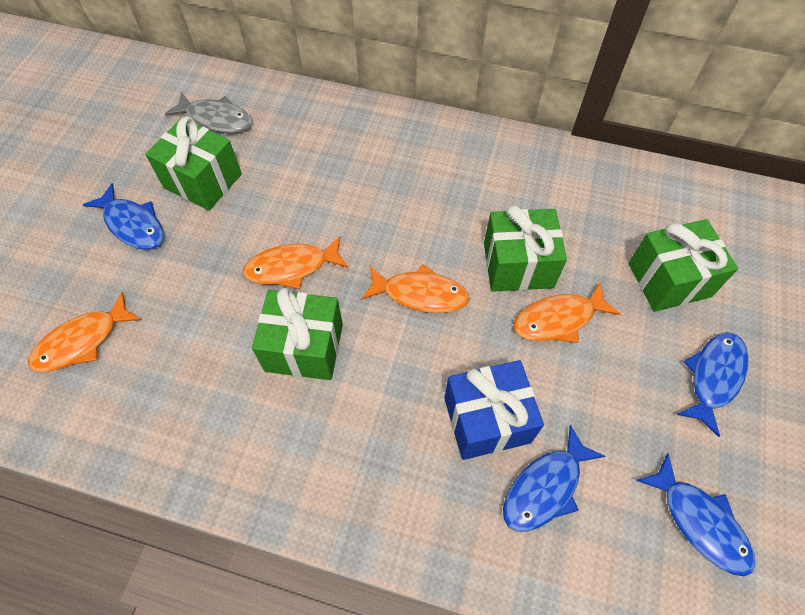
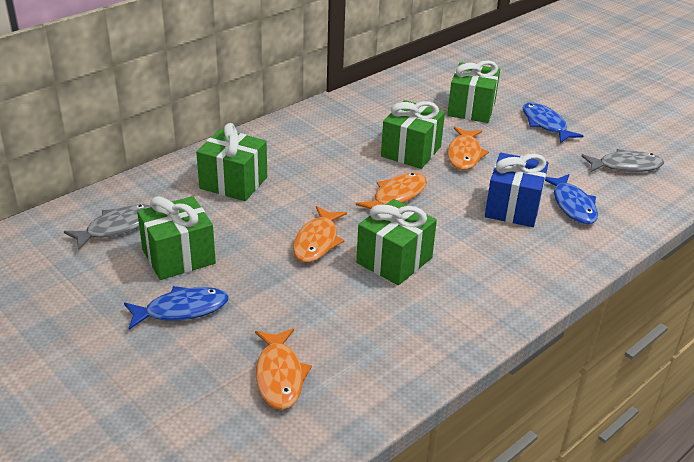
camera: 60 degrees left, 25 degrees down
(339, 154) = (233, 183): none -> green gift
(699, 521) = (625, 166): blue fish -> grey fish

